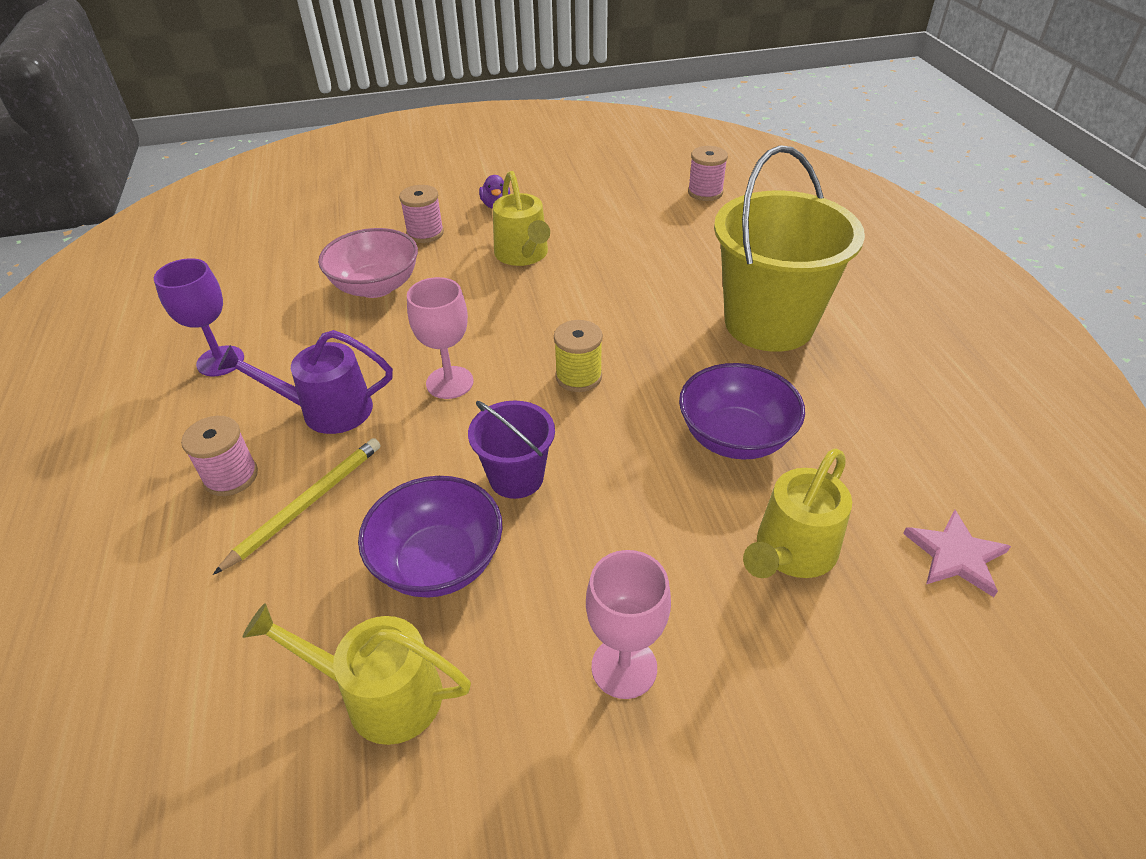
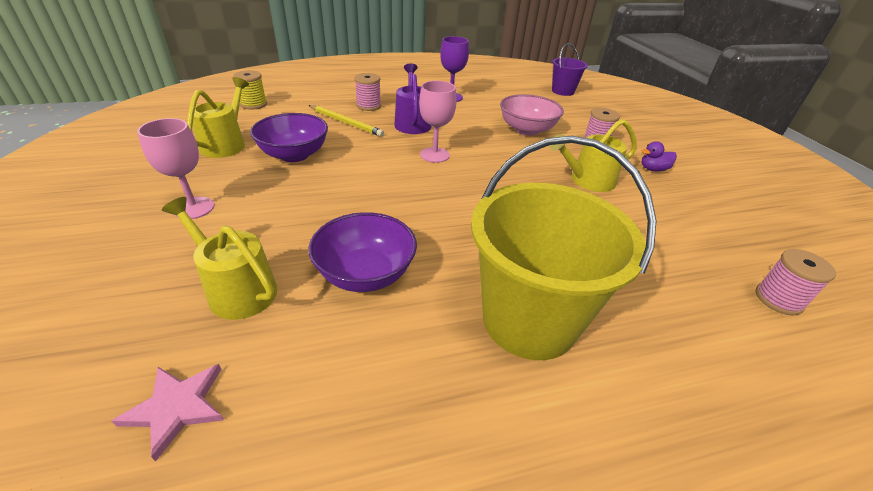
camera: 85 degrees right, 5 degrees down
(516, 477) = (348, 176): purple bucket -> purple bucket (563, 91)
(578, 377) = (441, 201): yellow spool -> yellow spool (254, 104)

